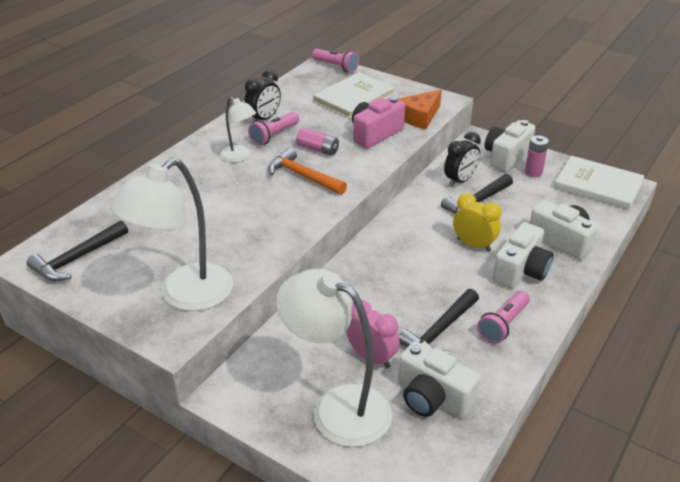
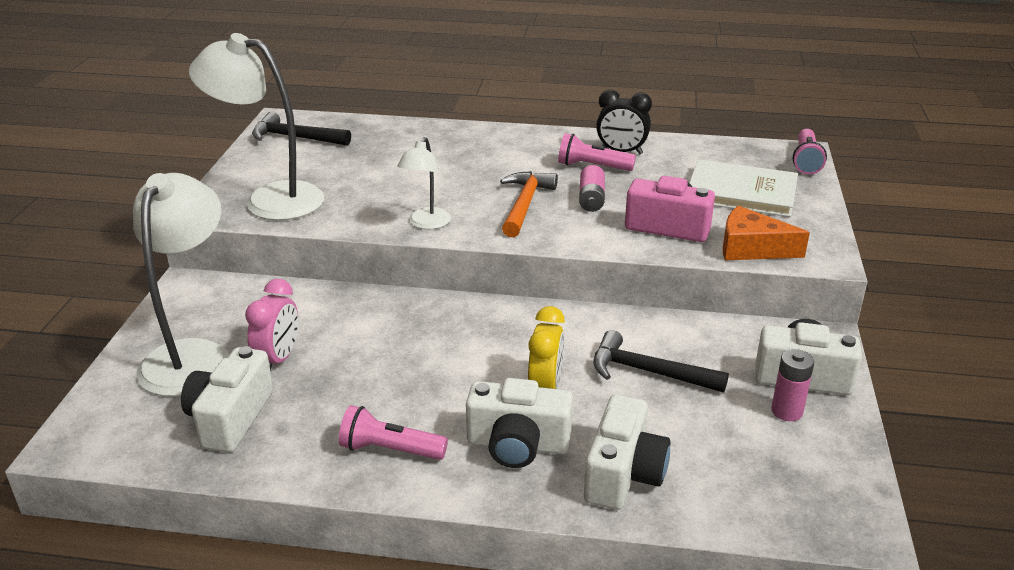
camera: 65 degrees right, 5 degrees down
(239, 157) = (528, 160): white lamp -> white lamp (426, 224)
(439, 331) = (348, 398): black hammer -> none
(460, 181) = (690, 345): black clock -> none
(598, 185) = (824, 492): white book -> none

